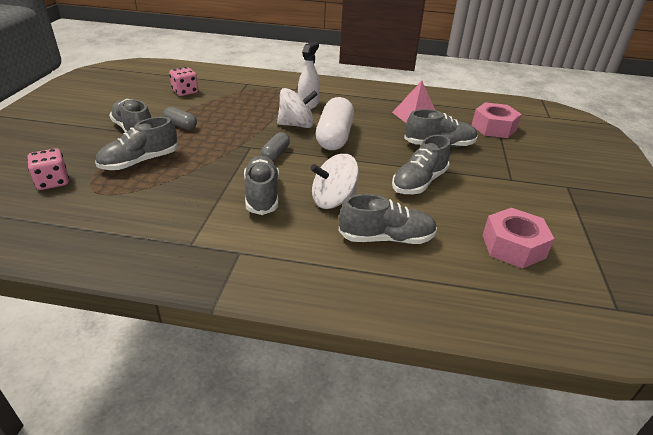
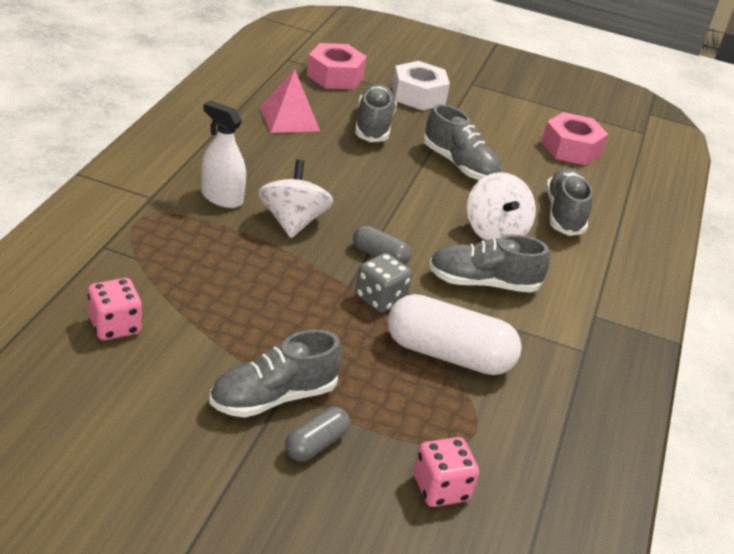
camera: 85 degrees left, 0 degrees up
(140, 162) = (387, 390): grey shoe -> none
(181, 125) = (266, 340): grey capsule -> grey capsule (316, 444)
(229, 156) = (380, 299): none -> grey dice
(334, 137) = (338, 197): white capsule -> white capsule (448, 354)
(509, 161) = (418, 95): none -> white nut

